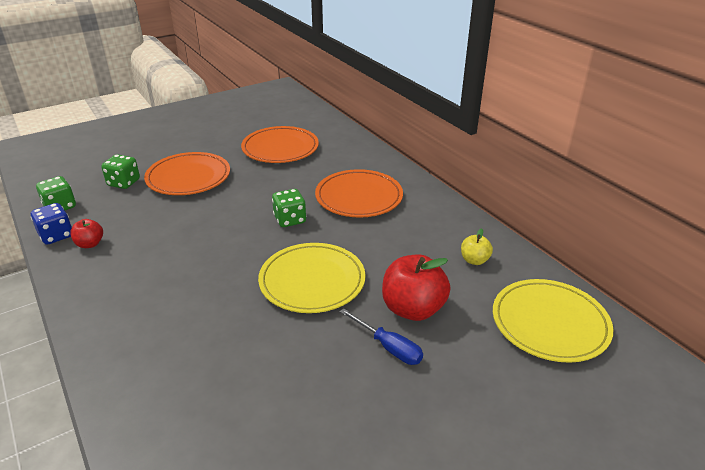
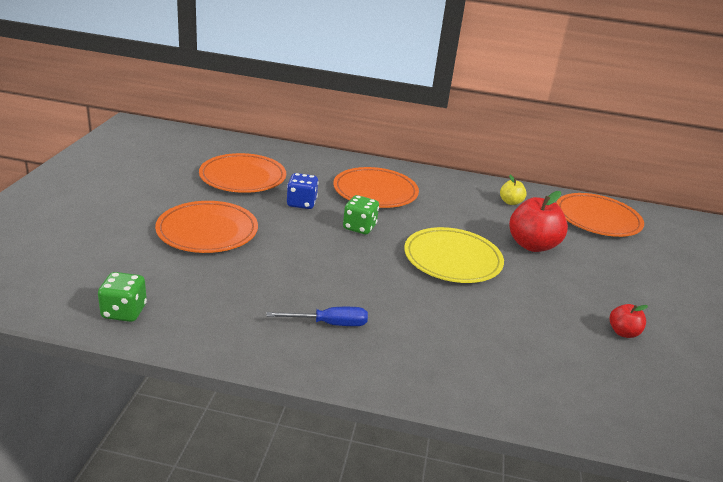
camera: 50 degrees left, 5 degrees down
(56, 235) = (180, 335): blue dice -> blue dice (301, 203)
(90, 244) = (232, 324): red apple -> red apple (623, 332)
(124, 183) = (149, 262): green dice -> none
(388, 347) = (559, 272): blue screwdriver -> blue screwdriver (329, 324)
(549, 323) = (597, 219): yellow plate -> orange plate

